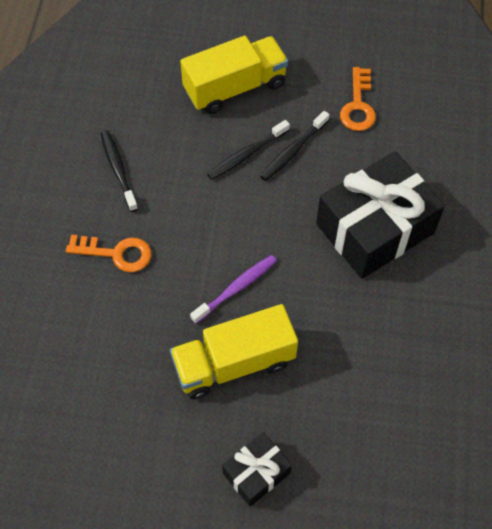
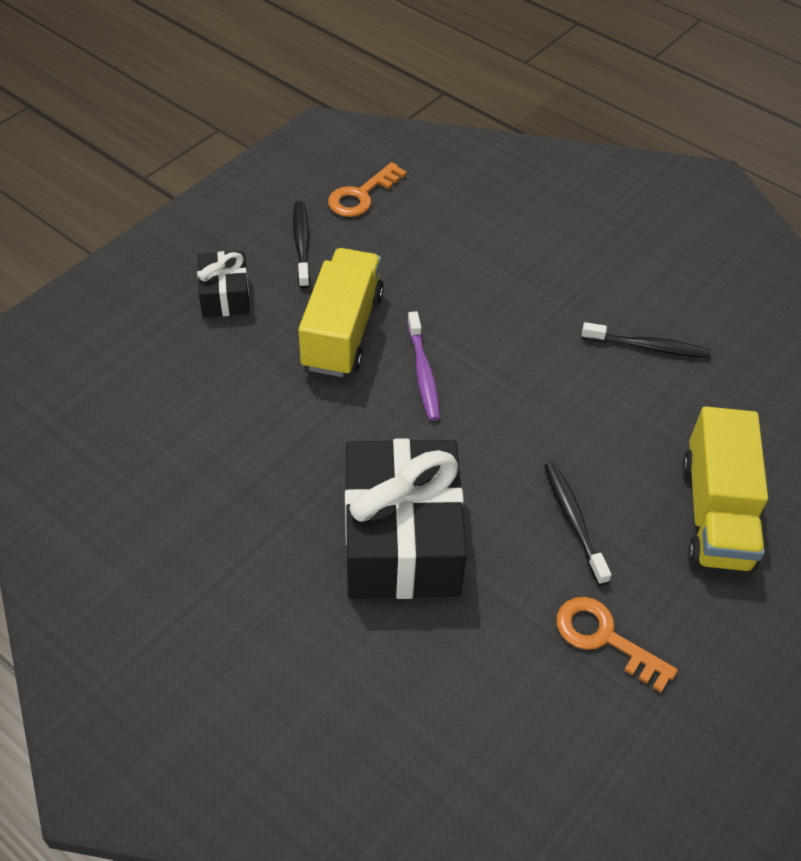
camera: 120 degrees right, 10 degrees down
(116, 253) = (537, 301): orange key -> orange key (361, 195)
(246, 154) = (597, 470): black toothbrush -> black toothbrush (301, 244)

